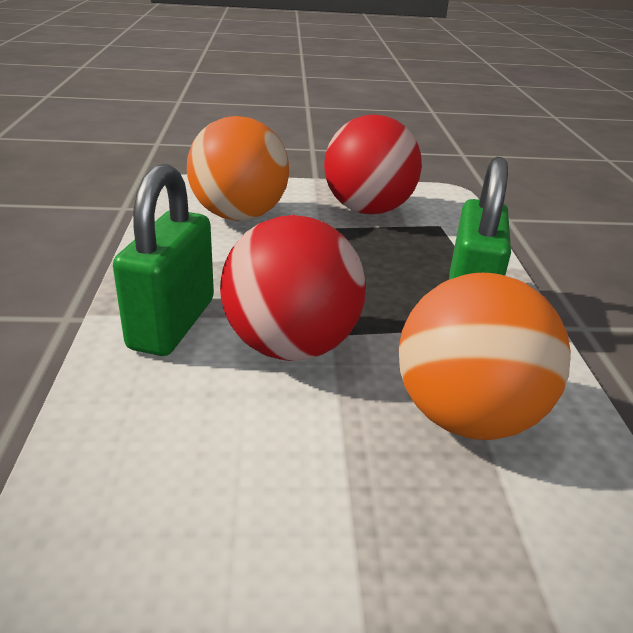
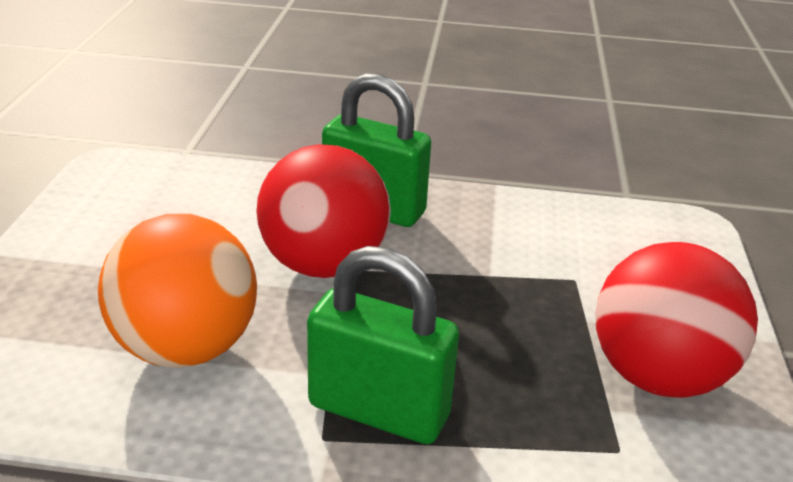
camera: 100 degrees right, 0 degrees up
(239, 216) = (607, 259): orange ball -> none

